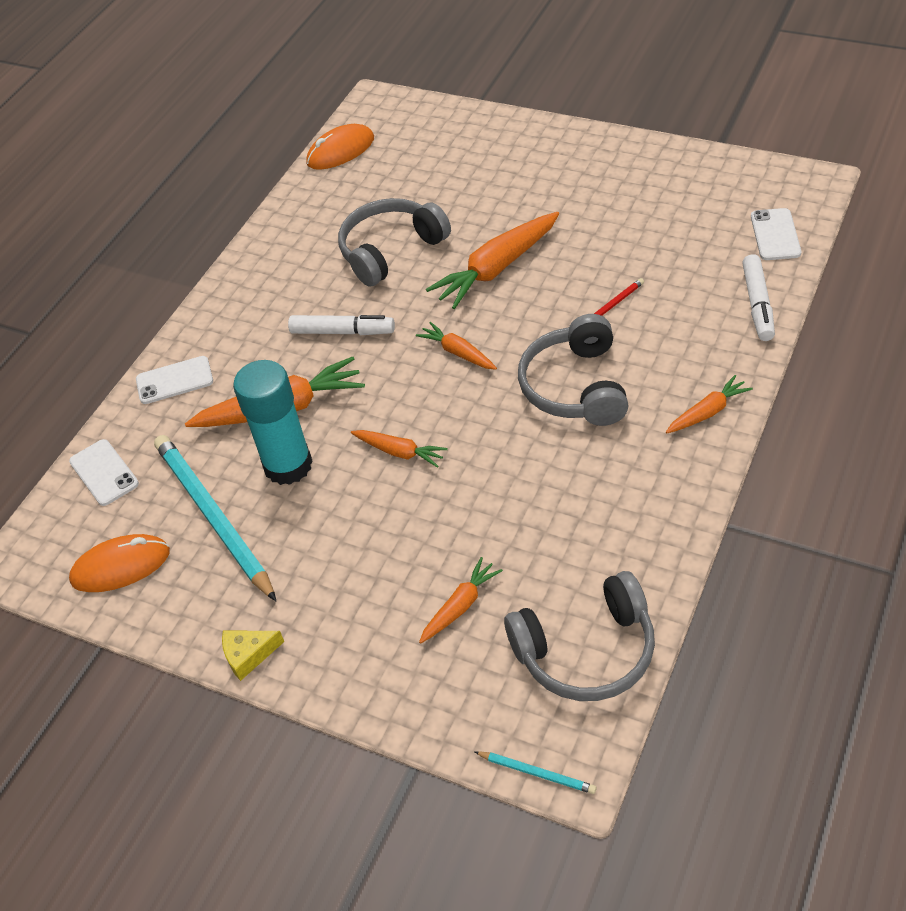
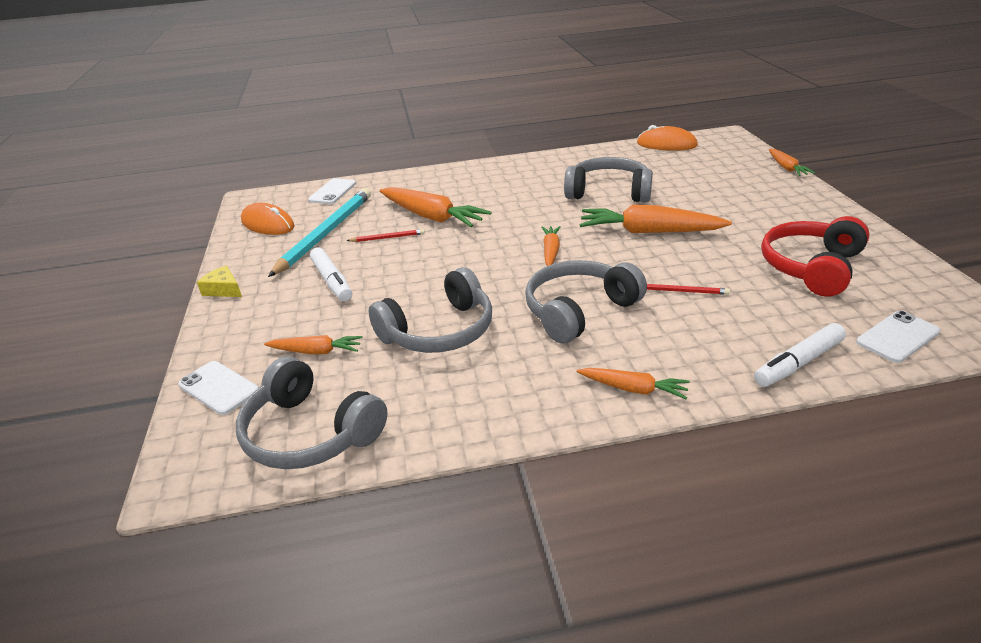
camera: 50 degrees right, 15 degrees down
(174, 380) = (419, 180): white phone -> white phone (219, 388)
(288, 465) = (388, 238): turquoise glue stick -> red pencil
(342, 332) = (517, 207): white marker -> white marker (332, 281)
(400, 452) = (436, 269): orange carrot -> orange carrot (786, 168)
(514, 497) = (439, 331): none -> grey headphones
(537, 773) = (170, 459): turquoise pencil -> none
(653, 213) = (811, 267): none -> red headphones

